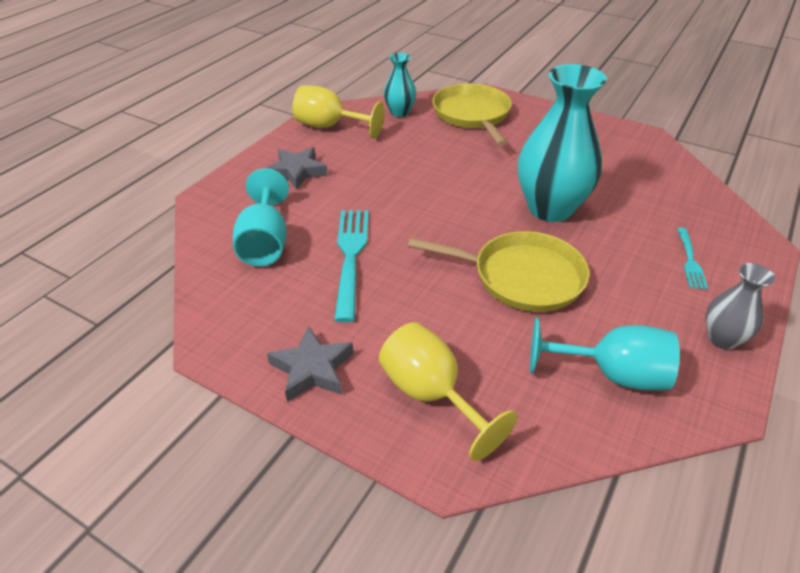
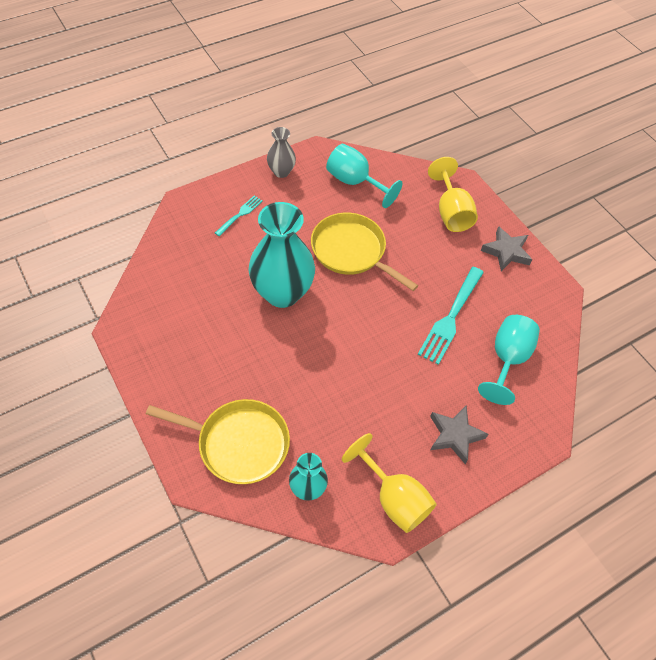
camera: 155 degrees left, 15 degrees up
(472, 115) = (239, 443): yellow pan -> yellow pan turned 90 degrees counterclockwise

